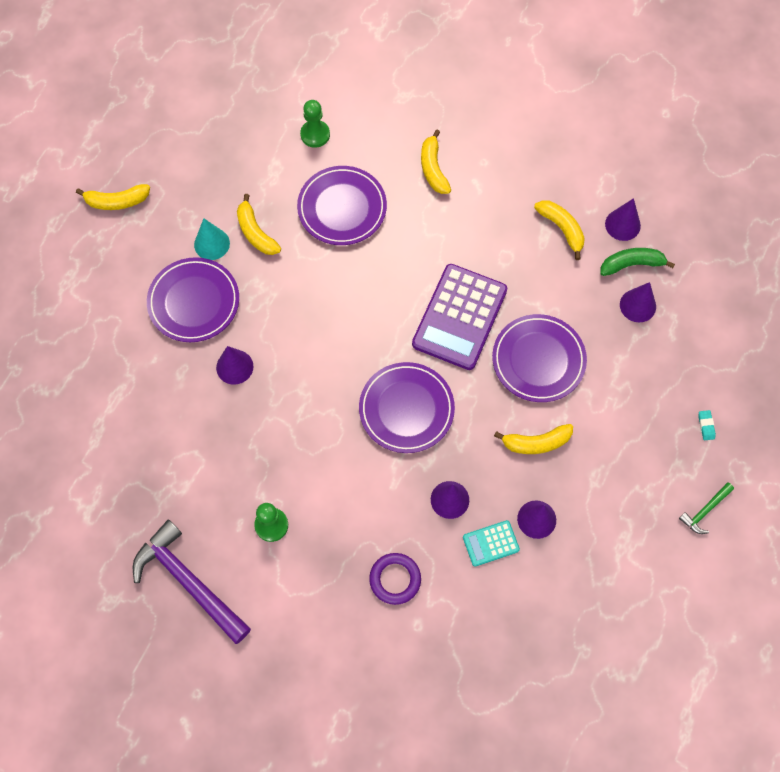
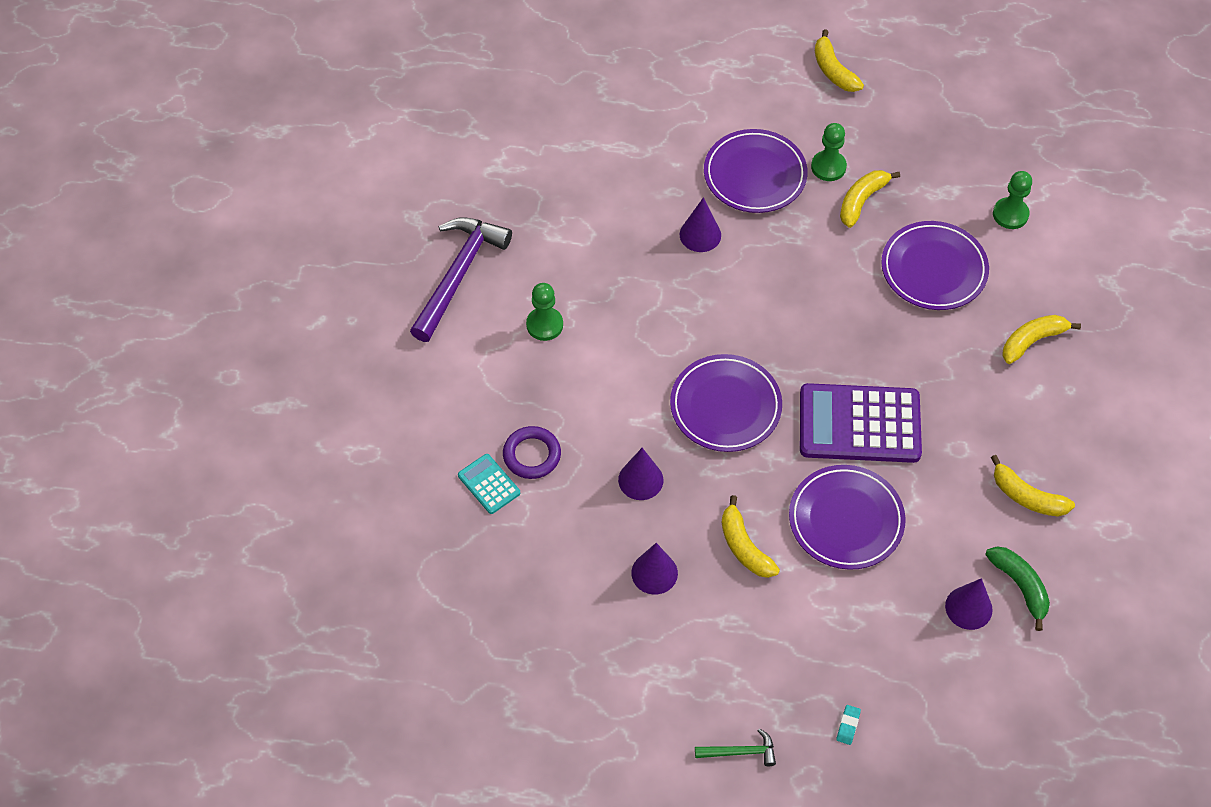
camera: 70 degrees right, 10 degrees down
(212, 244) = (828, 167): turquoise cone -> green pawn
(491, 543) = (608, 535): turquoise calculator -> turquoise calculator (489, 484)
(562, 229) = (1027, 497): yellow banana -> yellow banana turned 90 degrees clockwise
(622, 225) = (1068, 562): purple cone -> none
(705, 511) = (740, 752): green hammer -> green hammer turned 150 degrees clockwise
(706, 426) = (848, 726): turquoise eraser -> turquoise eraser turned 45 degrees counterclockwise

